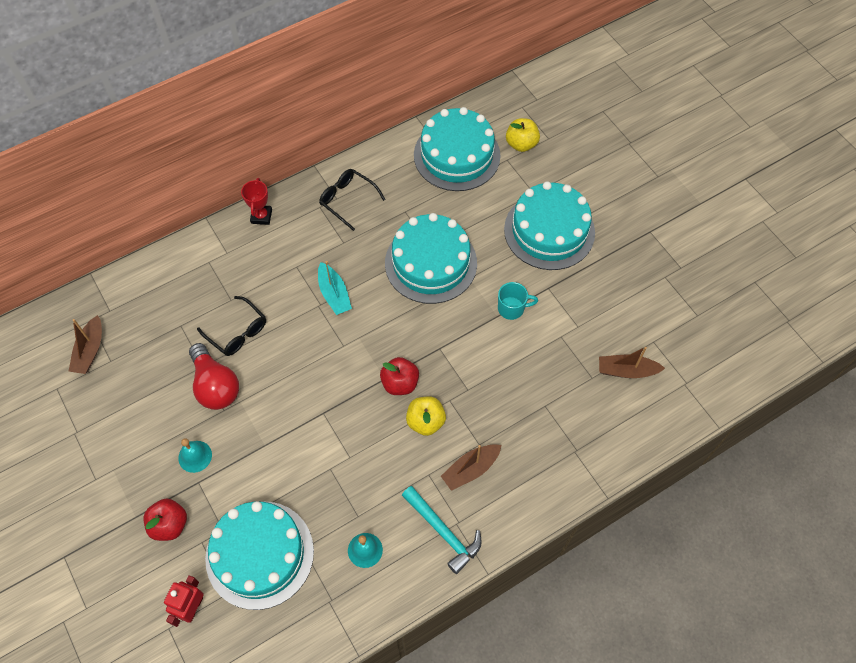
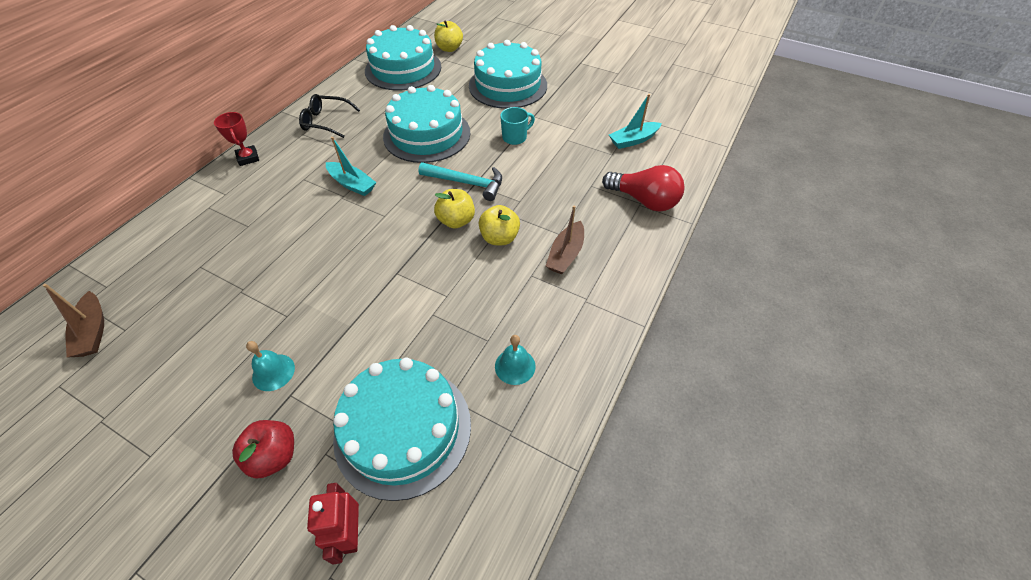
camera: 30 degrees left, 10 degrees down
(215, 386) = (266, 299): red light bulb -> red light bulb (644, 200)
(237, 332) = (268, 247): black glasses -> none
(400, 383) = (456, 221): red apple -> yellow apple
(443, 531) = (578, 313): turquoise hammer -> turquoise hammer (466, 183)
(626, 371) = (633, 140): brown boat -> turquoise boat

